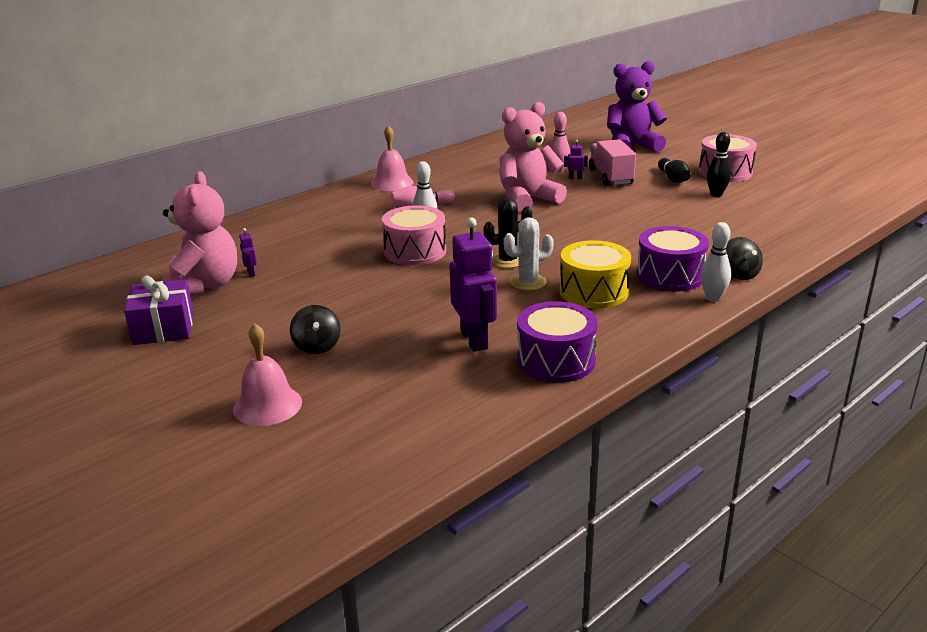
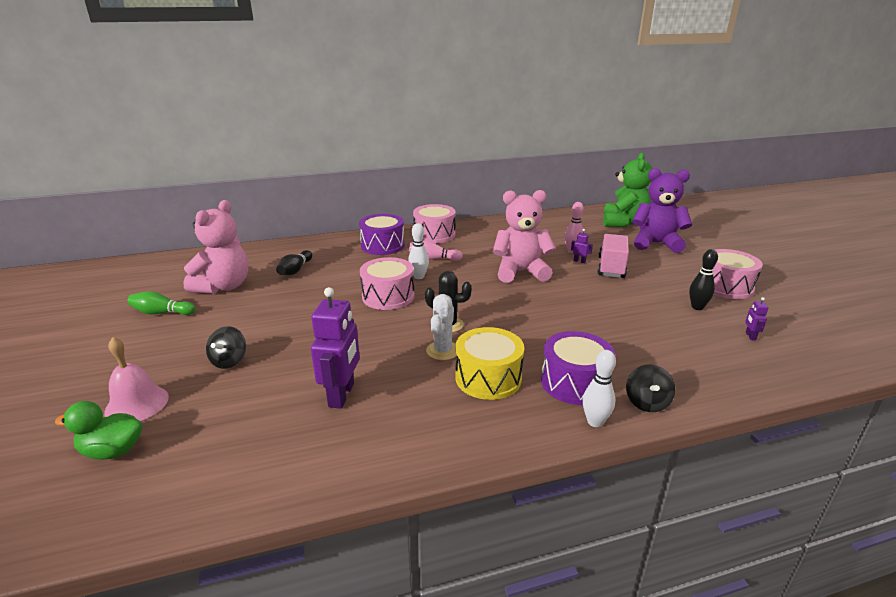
camera: 25 degrees right, 0 degrees up
(164, 328) = (162, 313): purple gift -> green bowling pin
(251, 273) = (263, 283): purple robot -> purple robot (750, 336)
(301, 443) = (113, 451): none -> green duck
(392, 183) = (434, 234): pink bell -> pink drum
(528, 282) = (442, 351): white cactus -> white cactus turned 75 degrees counterclockwise
(555, 361) = (382, 443): purple drum -> purple drum (382, 245)
(581, 133) = (623, 222): none -> green teddy bear
(673, 179) = (668, 282): black bowling pin -> black bowling pin (295, 270)

